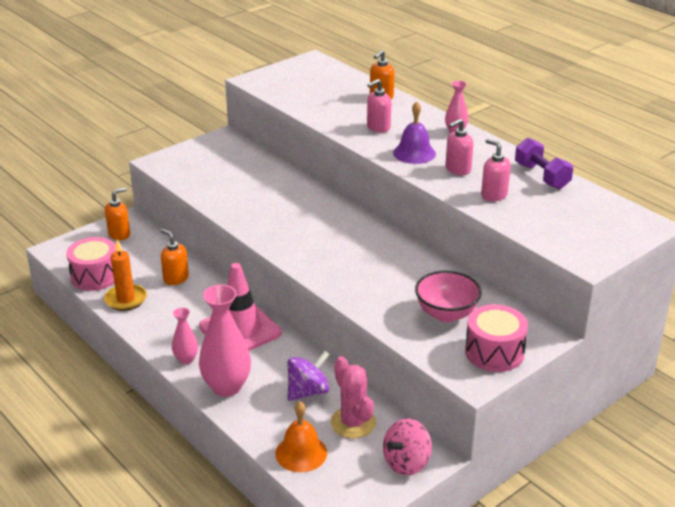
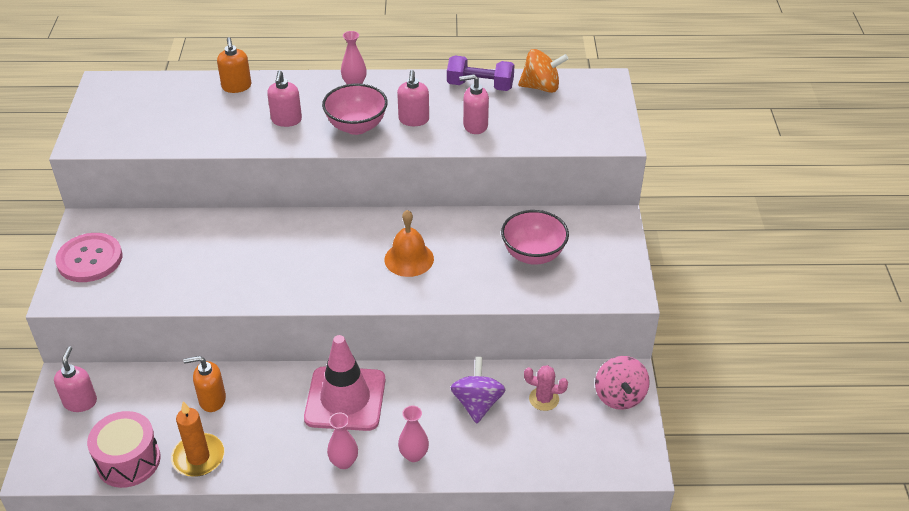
camera: 50 degrees left, 10 degrees up
(119, 234) = (80, 402): orange soap dispenser -> pink soap dispenser
(198, 154) = (90, 259): none -> pink button
(227, 387) = (414, 455): pink vase -> pink vase, size x0.53
(301, 453) = (547, 455): orange bell -> orange bell (409, 259)
(353, 423) = (544, 399): pink cactus -> pink cactus, size x0.64
(414, 153) = (356, 126): purple bell -> pink bowl
(494, 352) = (607, 260): pink drum -> none
(587, 201) = (541, 87): none -> orange spinning top

